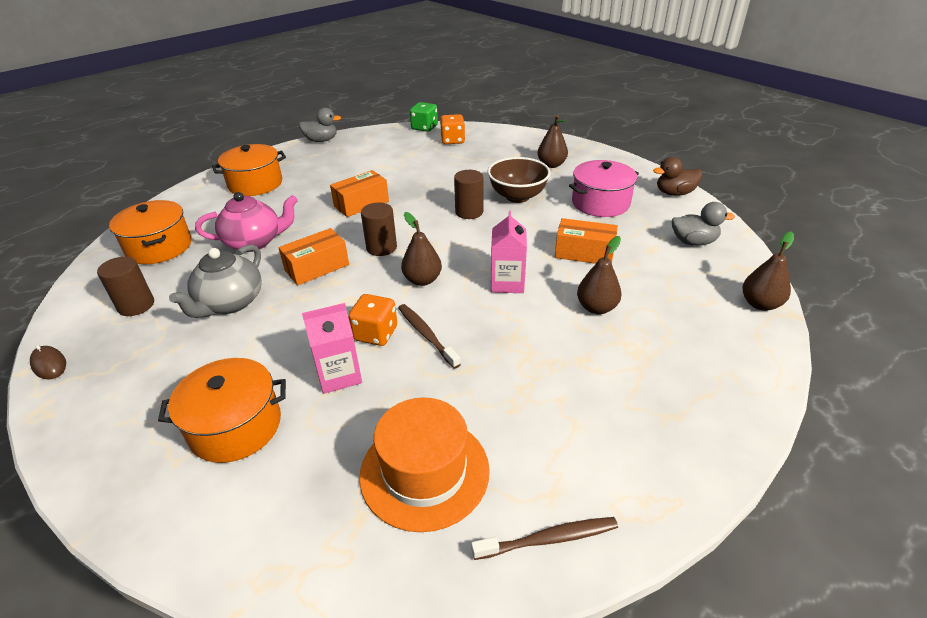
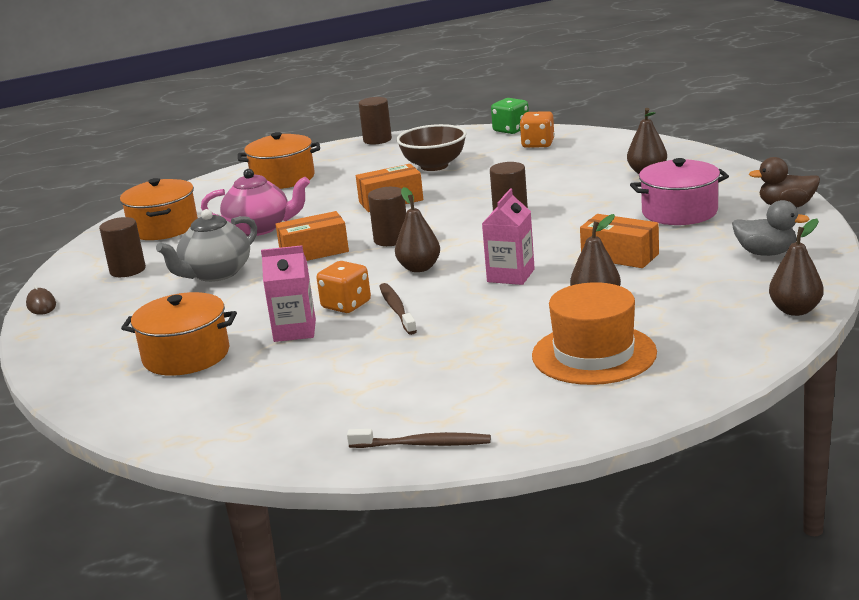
camera: 20 degrees right, 15 degrees down
(321, 140) = (377, 140): grey duck -> brown cylinder
(424, 472) = (338, 397): orange hat -> orange hat (594, 354)
(517, 196) = (579, 202): brown bowl -> brown bowl (434, 166)

